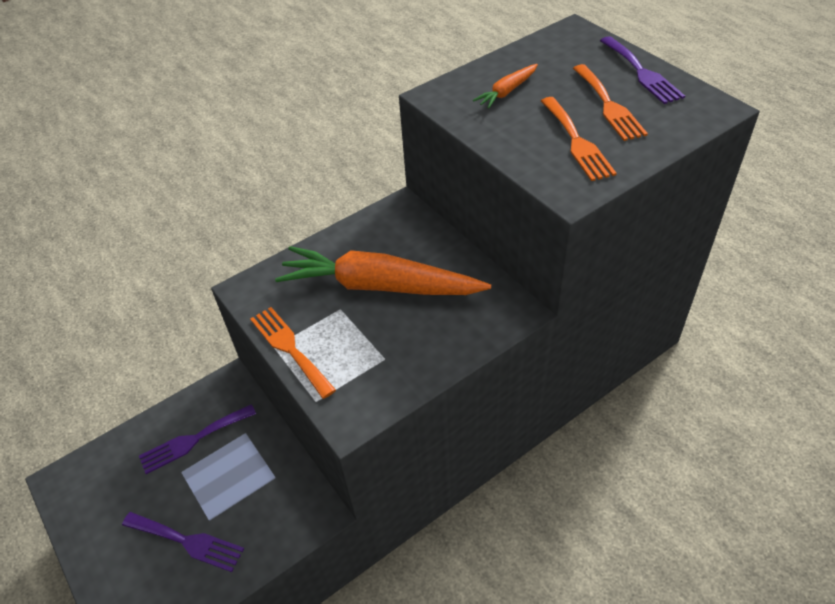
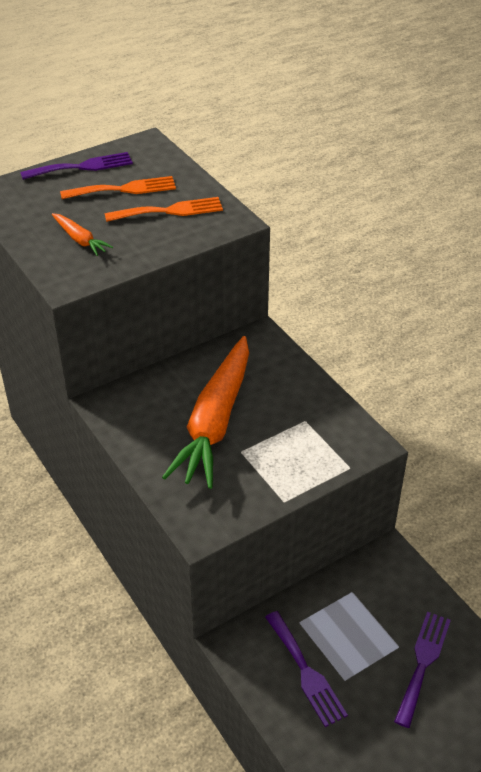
camera: 90 degrees left, 5 degrees down
(290, 348) = (287, 488): orange fork -> none

